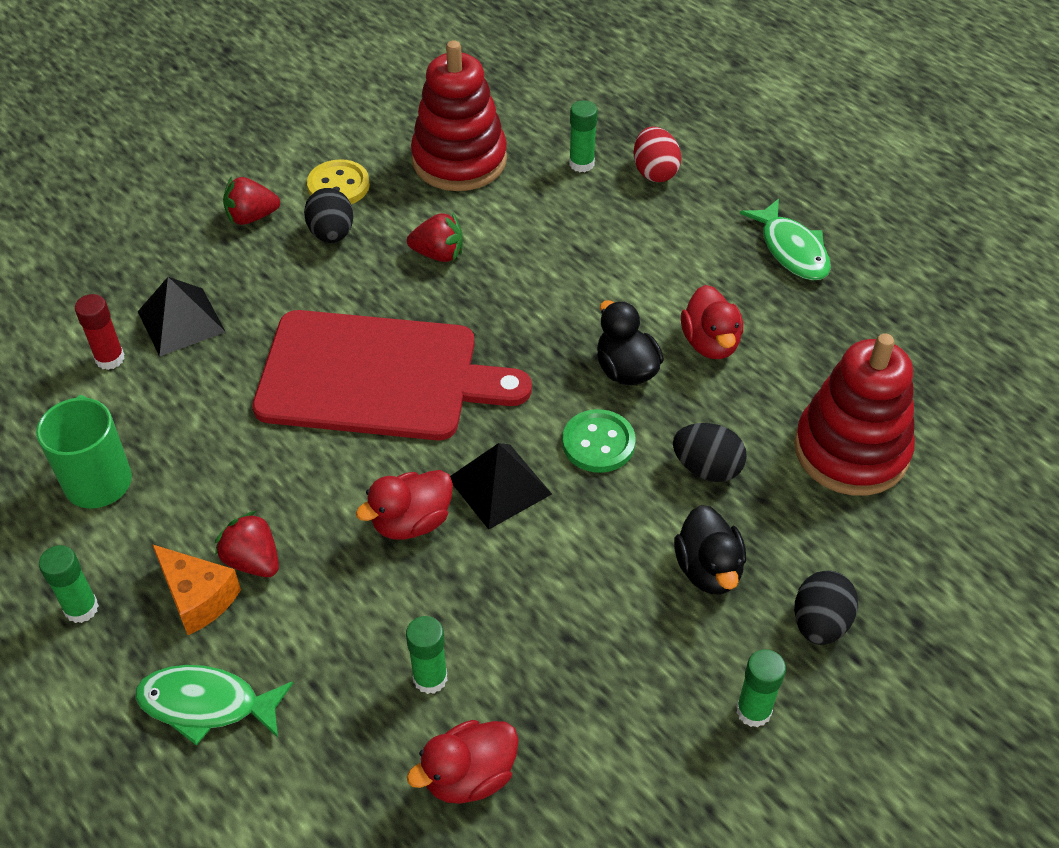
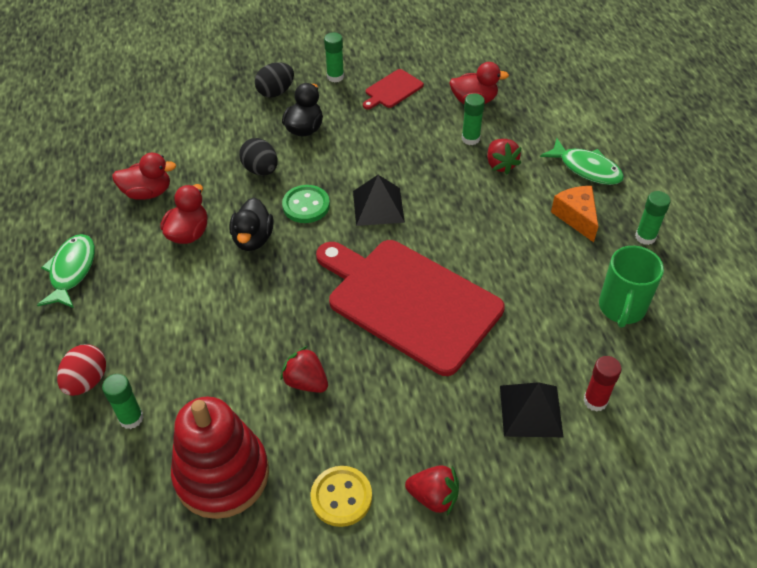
camera: 150 degrees left, 0 degrees up
(253, 561) = (538, 223): red strawberry -> red strawberry (500, 165)
(332, 234) = (375, 443): black egg -> none
(411, 522) = (439, 208): red duck -> red duck (148, 192)
(631, 729) = (392, 90): none -> red cutting board
(851, 450) = (180, 148): red stacking toy -> none

